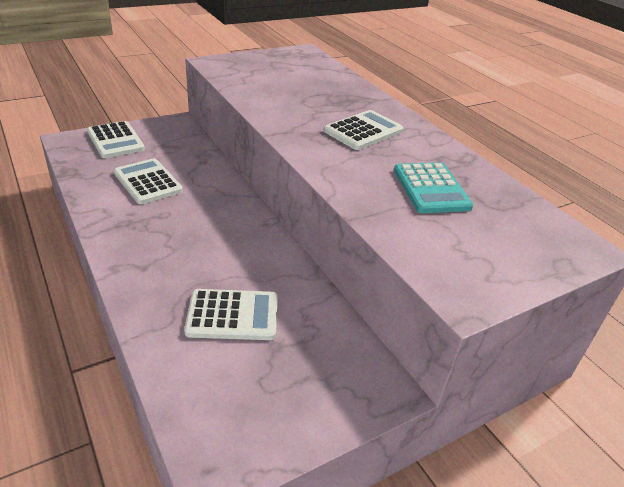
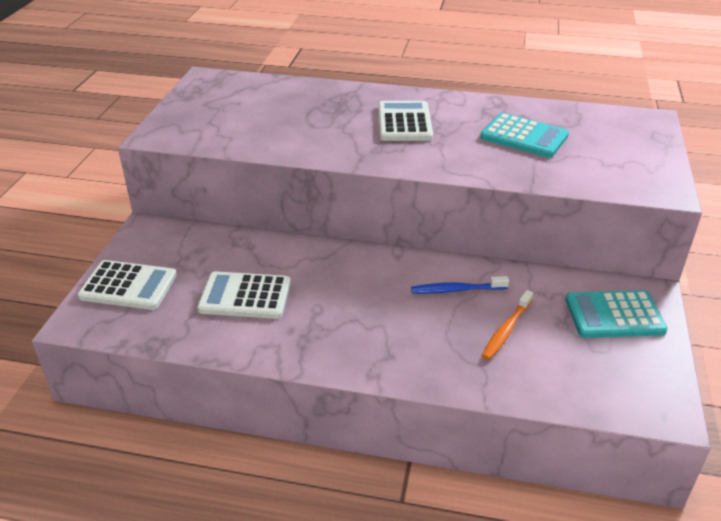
camera: 45 degrees left, 0 degrees up
(232, 315) = (506, 330): white calculator -> orange toothbrush
(256, 268) = (456, 290): none -> blue toothbrush
(324, 376) = (614, 315): none -> turquoise calculator

